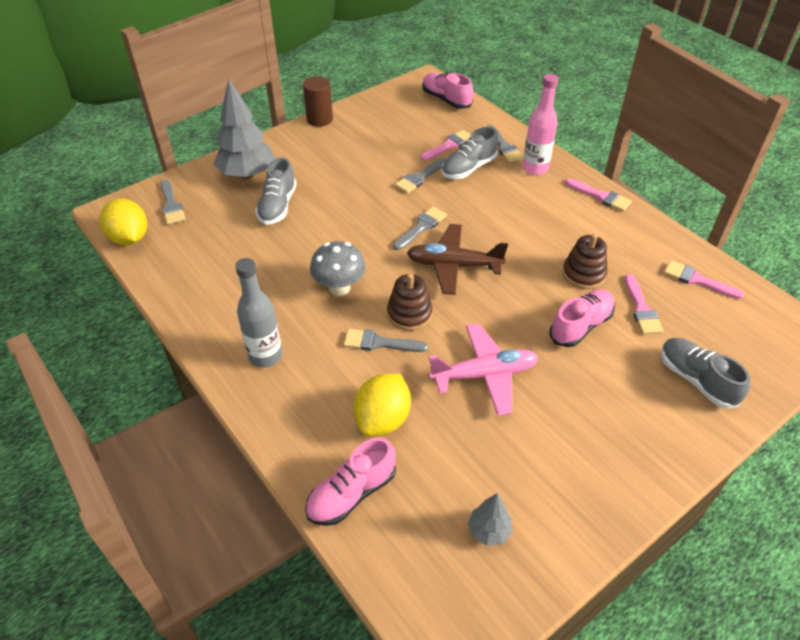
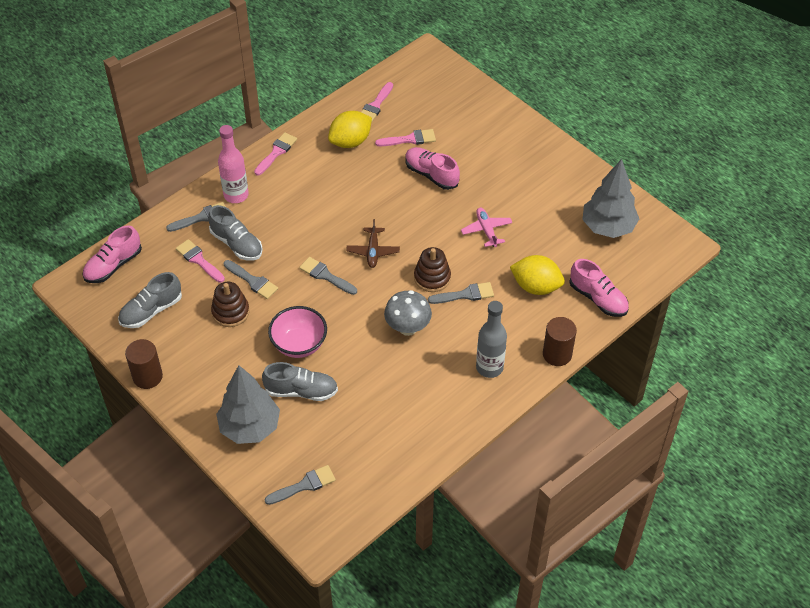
camera: 95 degrees left, 5 degrees up
(129, 238) = (357, 509): yellow lemon -> yellow lemon (350, 141)
(267, 429) = (557, 354): none -> brown cylinder
(334, 206) = (299, 344): none -> pink bowl
(379, 343) = (465, 294): grey brush -> grey brush turned 105 degrees counterclockwise
(453, 265) = (373, 251): brown plane -> brown plane, size x0.63
(484, 374) = (486, 230): pink plane -> pink plane, size x0.63
(489, 531) = (608, 227): grey tree -> grey tree, size x2.04
(583, 274) = (375, 169): brown stacking toy -> brown stacking toy (230, 312)
(696, 380) = (473, 118): grey shoe -> grey shoe (151, 311)

